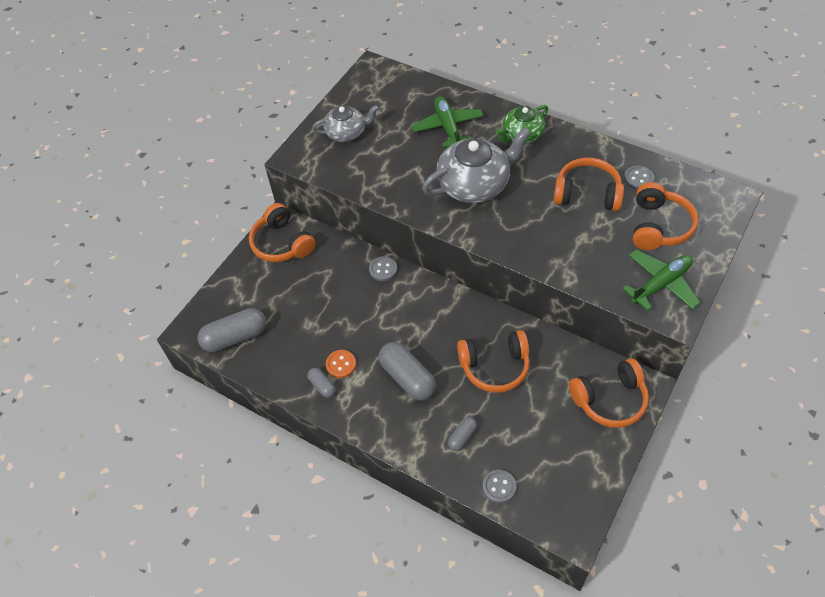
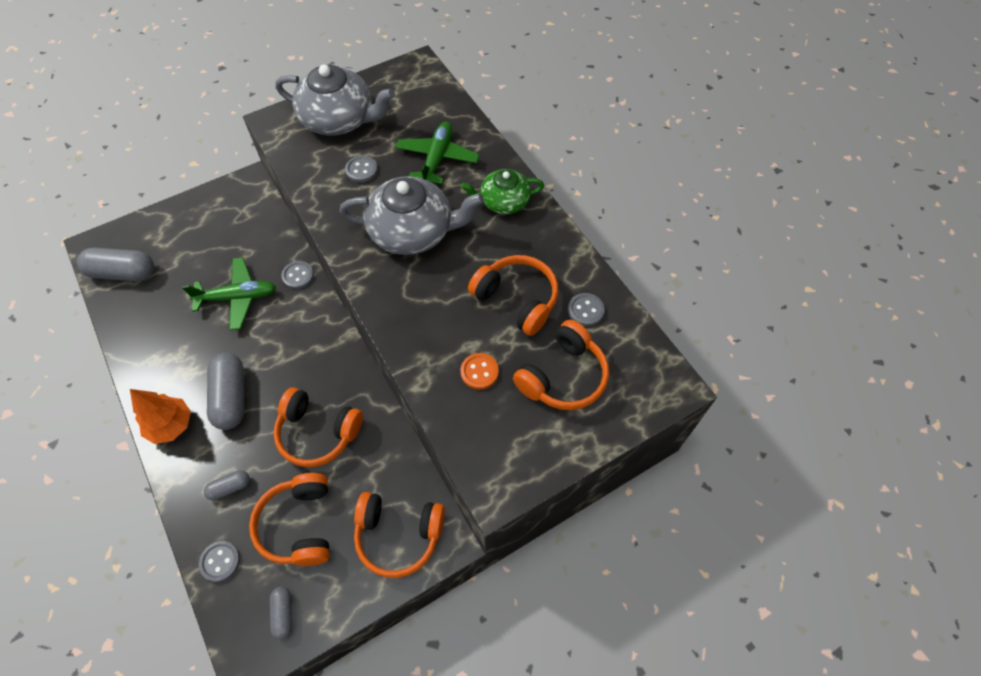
camera: 25 degrees right, 5 degrees up
(282, 243) = (233, 203): orange headphones -> orange headphones (299, 525)
(322, 386) = (153, 362): grey capsule -> grey capsule (283, 613)
(341, 364) = (186, 350): orange button -> orange button (479, 372)
(346, 132) = (339, 119): grey teapot -> grey teapot, size x1.65
(378, 421) = (171, 425): none -> orange tree
(397, 160) = (361, 170): none -> grey button
(660, 284) = (509, 444): green plane -> green plane (237, 297)

